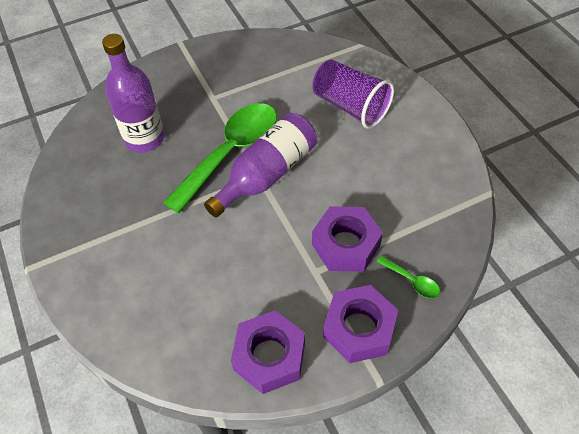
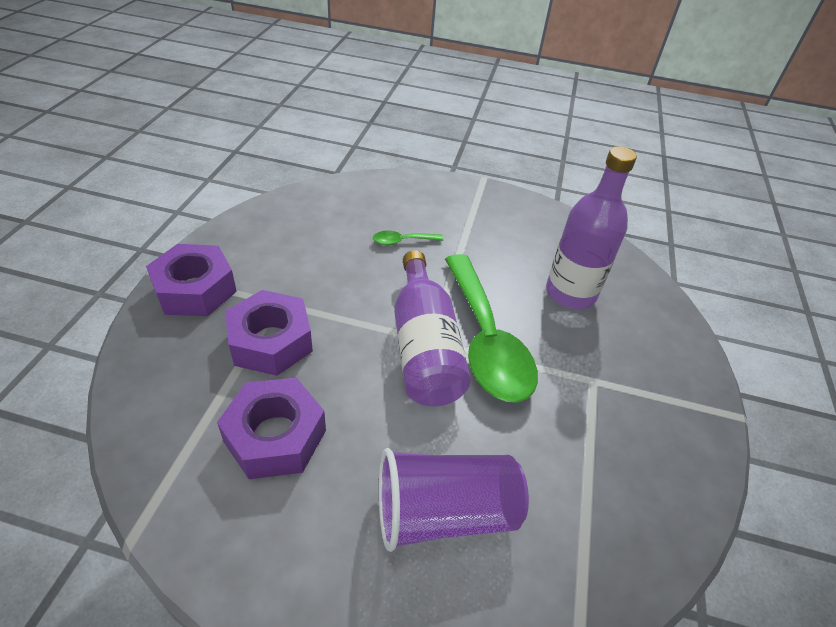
camera: 125 degrees right, 10 degrees down
(269, 356) = (255, 233): purple nut -> purple nut (275, 436)
(412, 281) = (170, 357): green spoon -> green spoon (402, 241)

